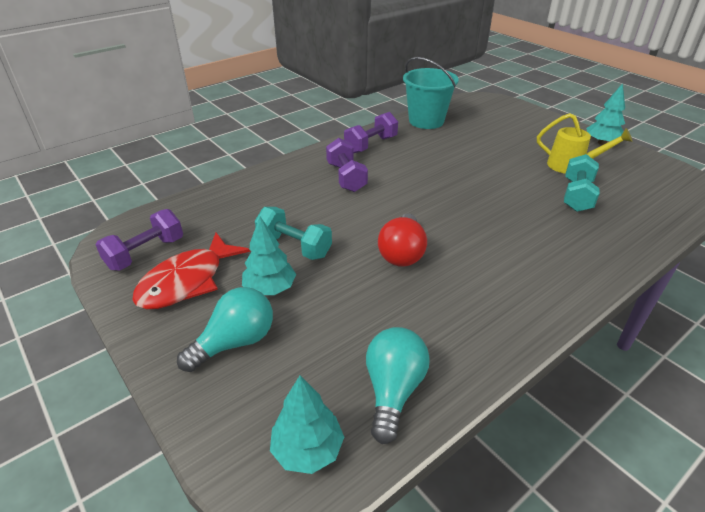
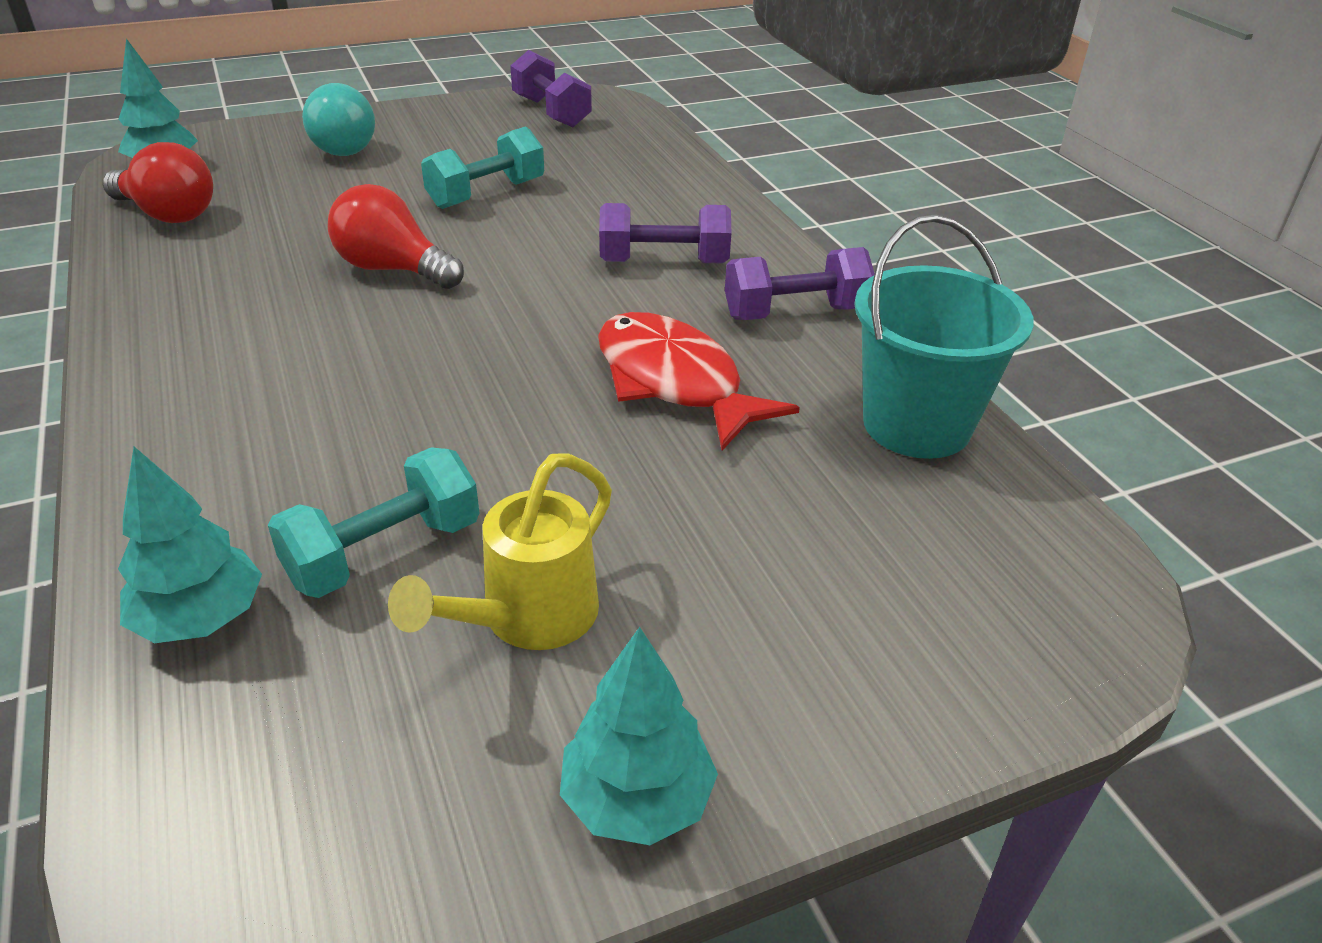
camera: 105 degrees right, 0 degrees up
(187, 281) = (473, 130): red fish -> red fish (674, 382)
(270, 289) = (411, 171): turquoise tree -> turquoise tree (201, 619)
(371, 145) = (795, 313): purple dumbbell -> purple dumbbell turned 75 degrees counterclockwise
(393, 390) = (168, 214): turquoise light bulb -> red light bulb
(576, 196) = (384, 552): turquoise dumbbell -> turquoise dumbbell turned 75 degrees counterclockwise

